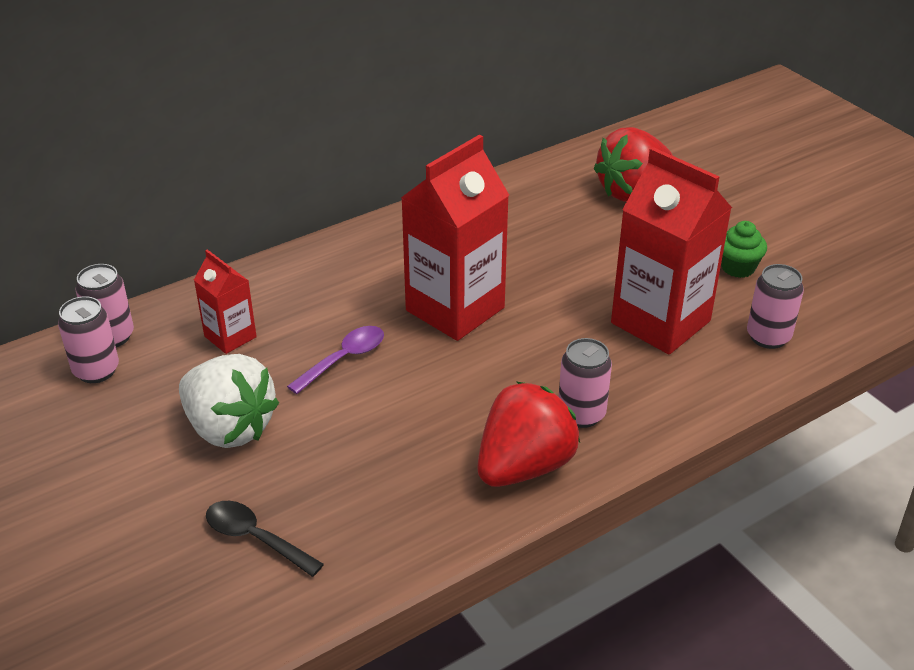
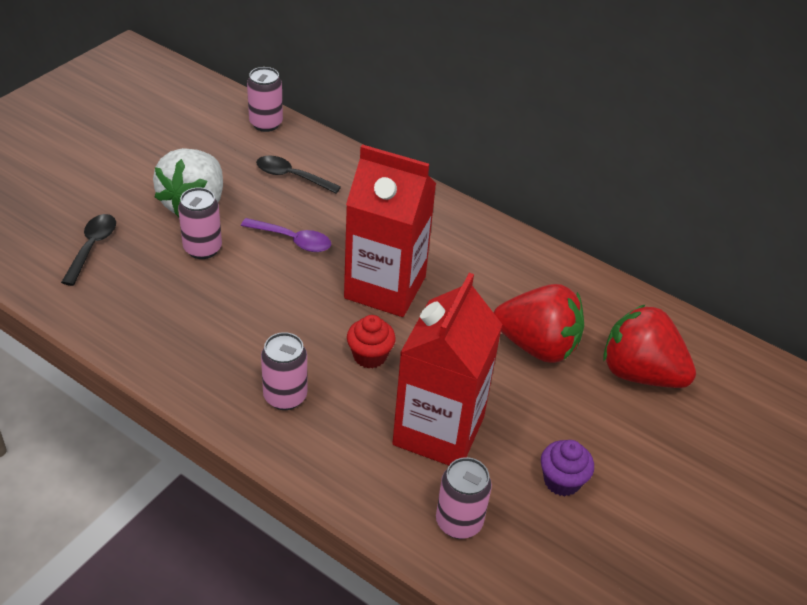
camera: 65 degrees right, 5 degrees up
(96, 371) = (228, 128): pink can -> pink can (203, 249)
(230, 337) = (291, 176): red carton -> black spoon
(524, 466) = (209, 372): red strawberry -> red strawberry (537, 346)
(548, 342) = (370, 356): none -> red cupcake
(738, 267) = (562, 481): green cupcake -> purple cupcake

